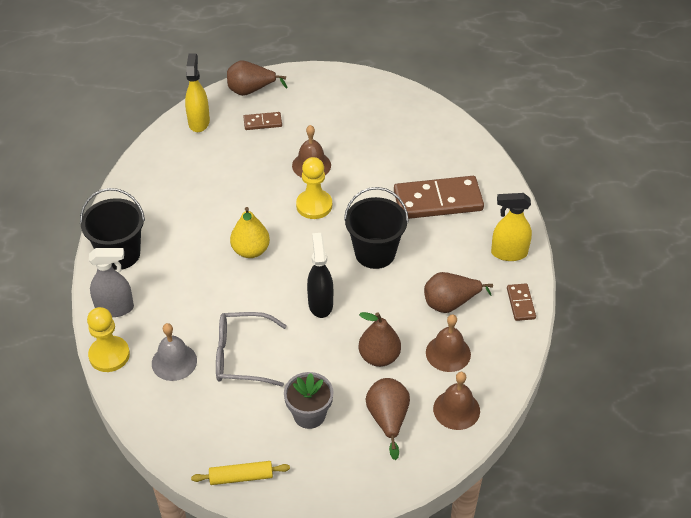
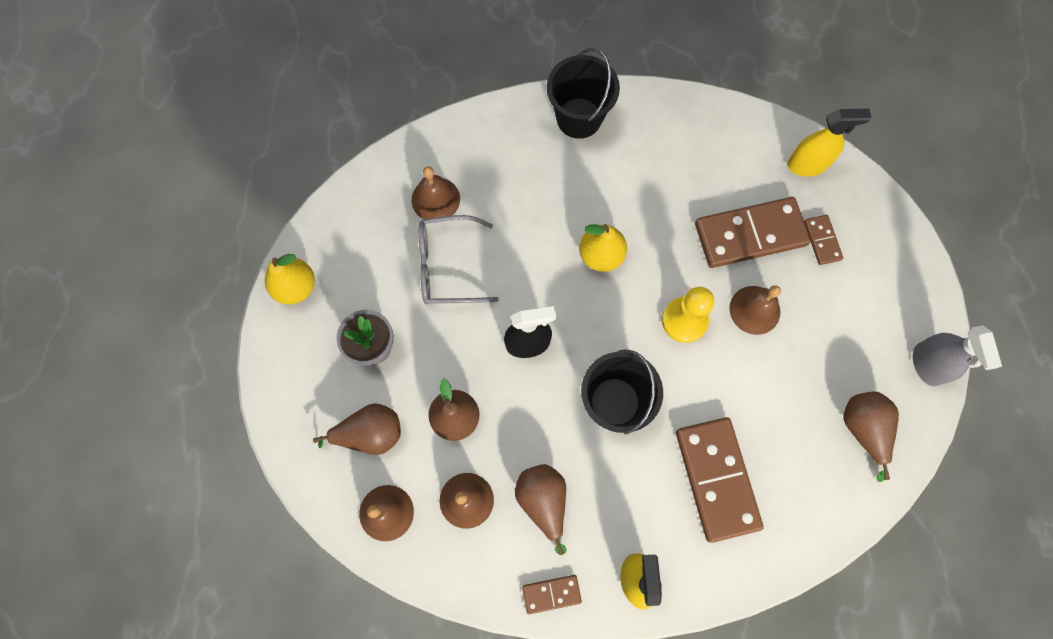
camera: 85 degrees right, 25 degrees up
(109, 355) = (440, 135): yellow pawn -> none
(115, 308) = (502, 128): grey spray bottle -> grey spray bottle (927, 365)
(174, 362) = (435, 199): grey bell -> brown bell
(241, 356) = (447, 266): grey glasses -> grey glasses turned 90 degrees counterclockwise
(241, 477) = (296, 287): yellow rolling pin -> yellow pear
(250, 160) = (750, 234): none -> brown domino
(251, 90) = (880, 218): brown pear -> brown pear (862, 429)

